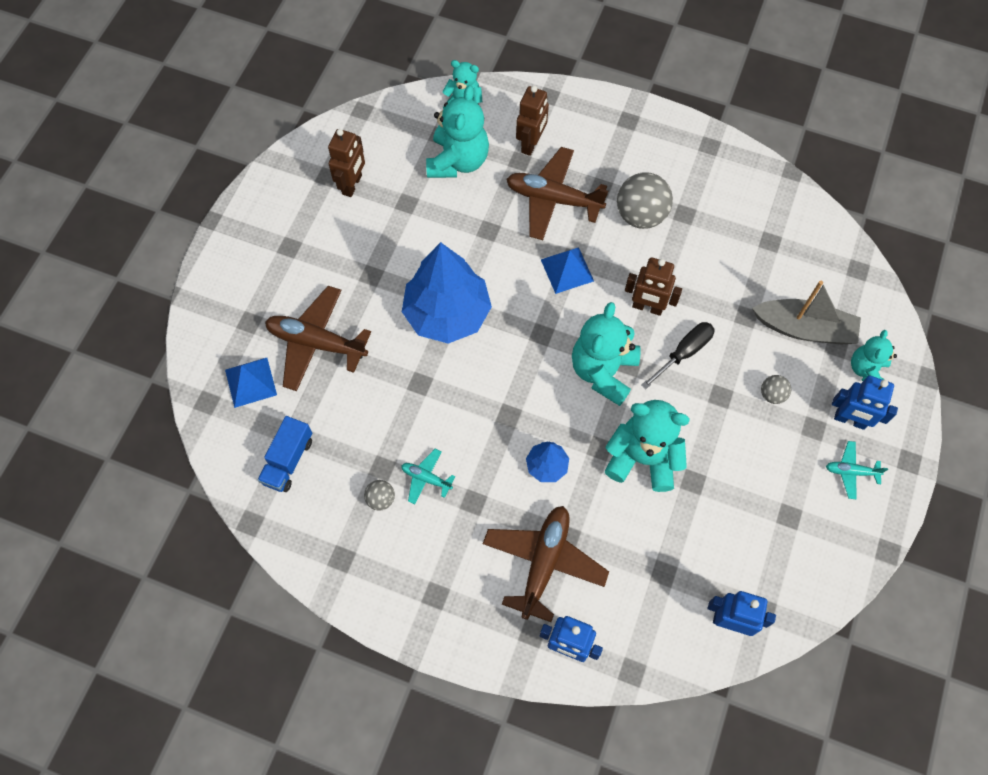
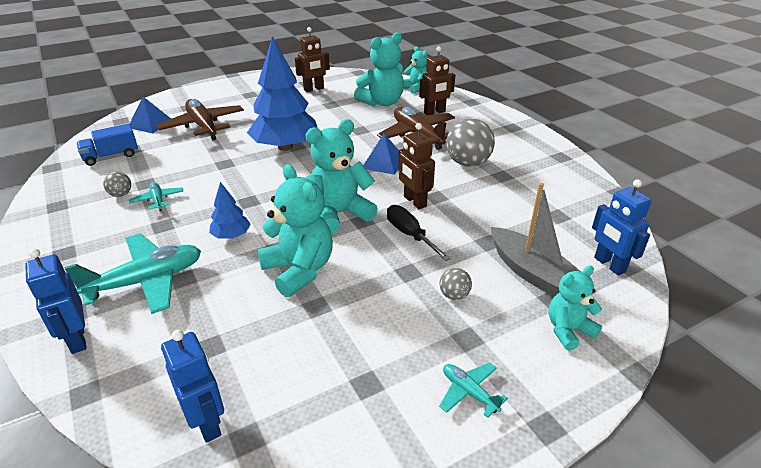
camera: 40 degrees right, 30 degrees down
(544, 563) = (146, 281): brown plane -> turquoise plane
(683, 353) = (410, 235): black screwdriver -> black screwdriver turned 120 degrees counterclockwise
(850, 420) = (511, 354): blue robot -> blue robot (609, 265)

